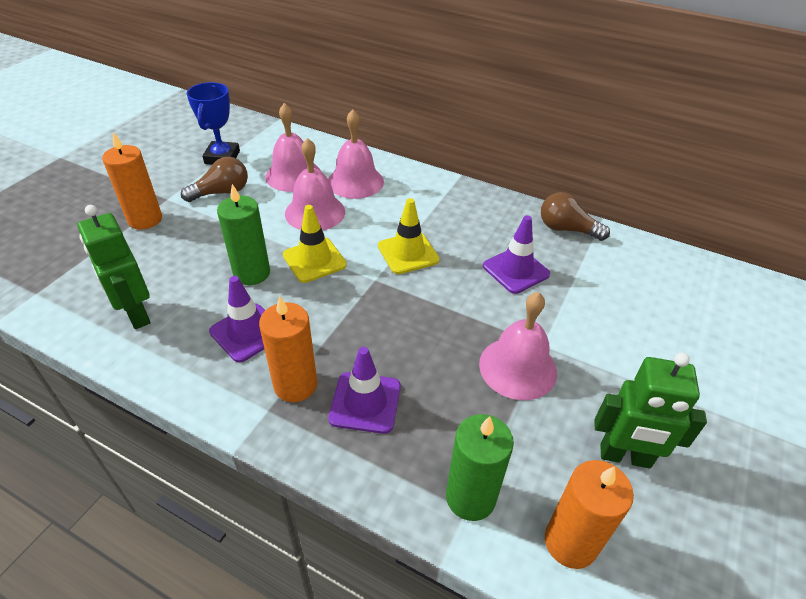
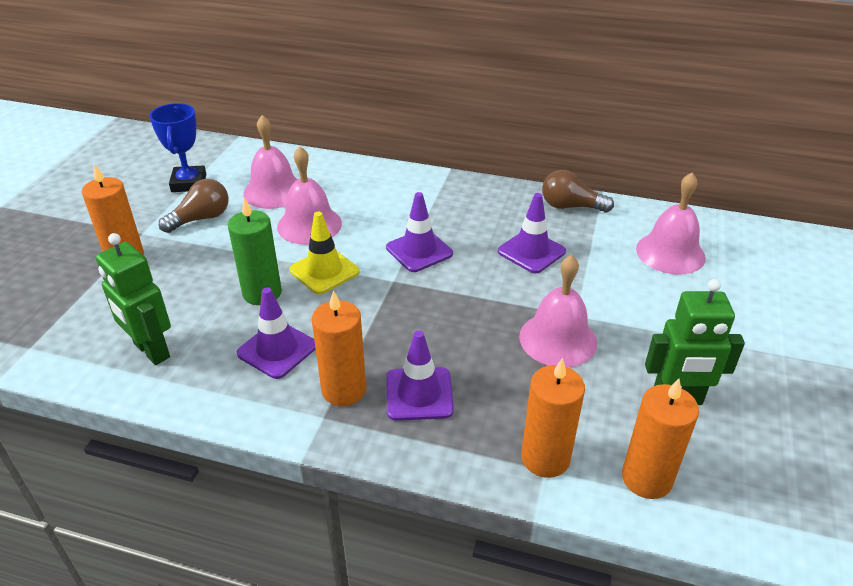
camera: 10 degrees left, 5 degrees down
(355, 181) = (342, 189): pink bell -> pink bell (670, 253)
(408, 253) = (419, 251): yellow traffic cone -> purple traffic cone
(470, 497) = (545, 458): green candle -> orange candle

